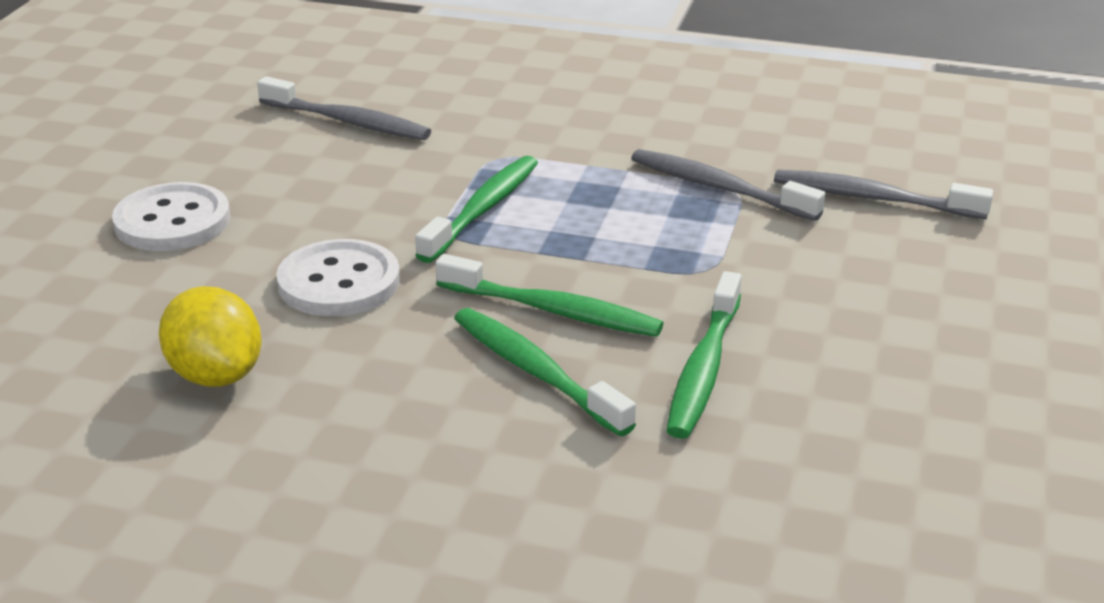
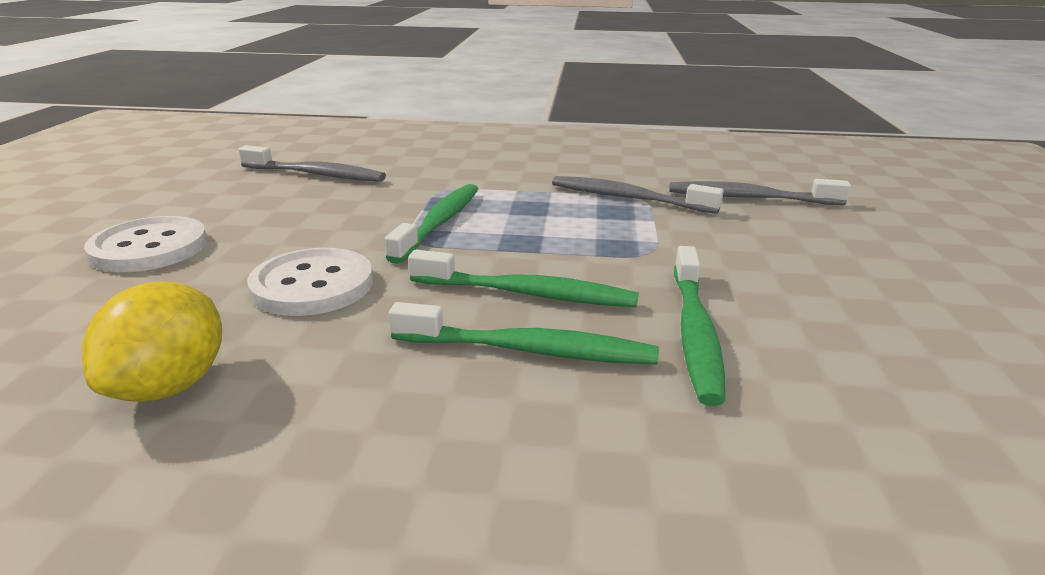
camera: 10 degrees left, 5 degrees down
(216, 375) = (170, 386): yellow lemon -> yellow lemon turned 60 degrees clockwise
(536, 372) = (529, 350): green toothbrush -> green toothbrush turned 150 degrees clockwise

